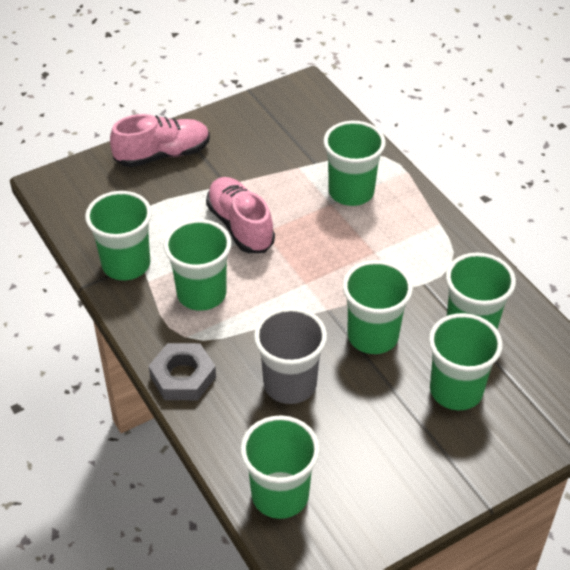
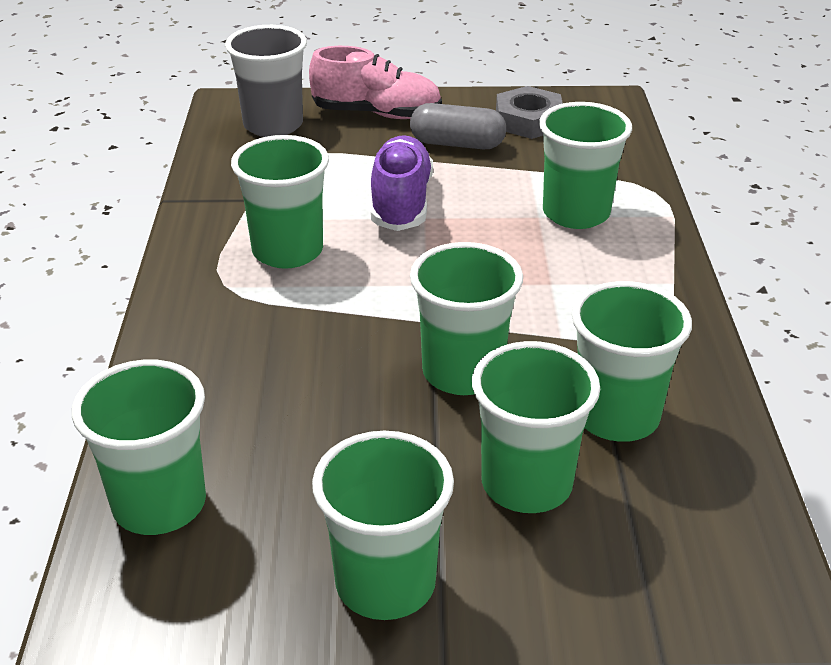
camera: 30 degrees right, 10 degrees down
(126, 264) = (232, 196): green cup -> green cup (385, 583)
(183, 376) = (179, 324): grey nut -> grey nut (528, 120)
(237, 162) = (457, 144): none -> grey capsule
(240, 226) = (401, 203): pink shoe -> purple shoe
(290, 384) = (300, 383): grey cup -> grey cup (273, 125)

